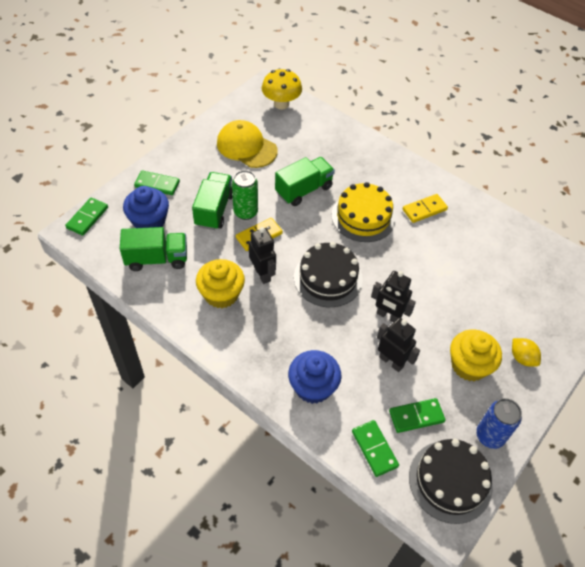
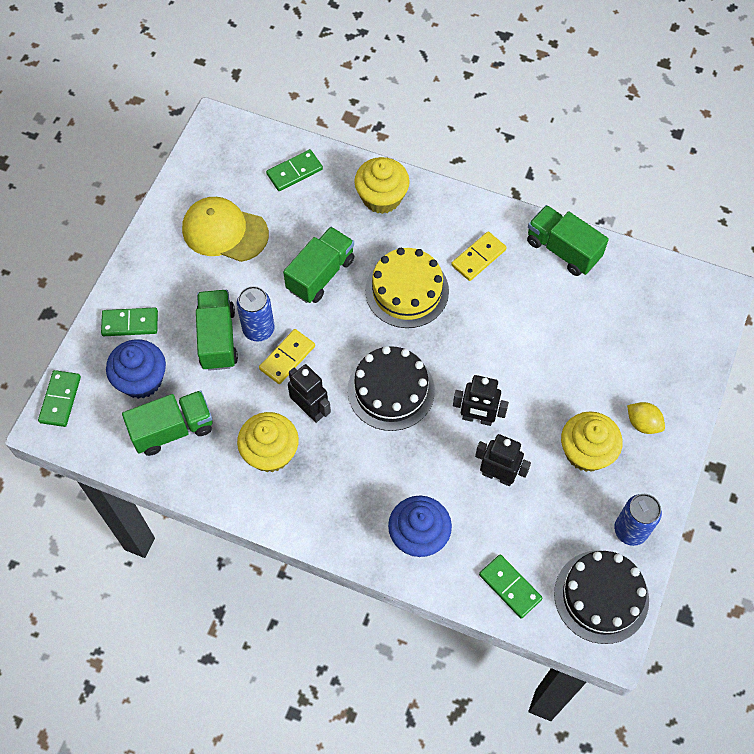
camera: 15 degrees left, 10 degrees up
(245, 212) = (258, 329): green can -> blue can
(281, 104) = (246, 150): yellow mushroom -> none
(365, 155) = (381, 197): none -> yellow cupcake
(416, 416) = (544, 534): green domino -> green domino (294, 172)
(490, 221) = (562, 250): none -> green truck

